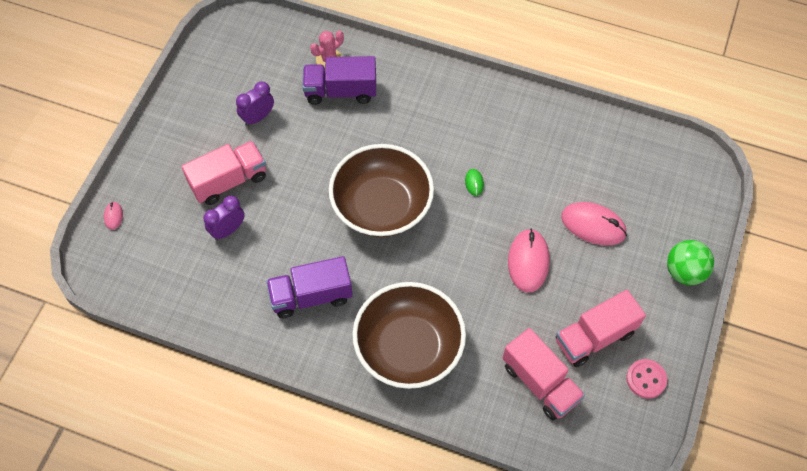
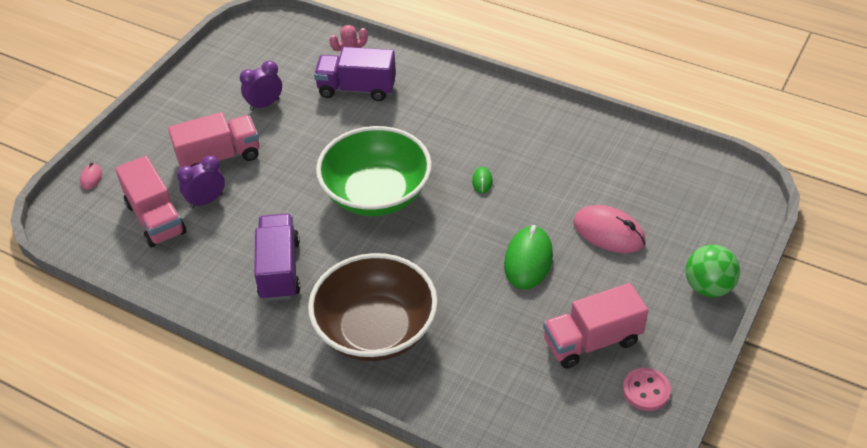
camera: 10 degrees right, 15 degrees down
(311, 296) = (279, 270): purple truck -> purple truck turned 90 degrees clockwise
(382, 206) = (376, 194): brown bowl -> green bowl
(528, 262) = (528, 260): pink mouse -> green mouse
(540, 382) = (519, 380): pink truck -> pink truck (155, 218)

